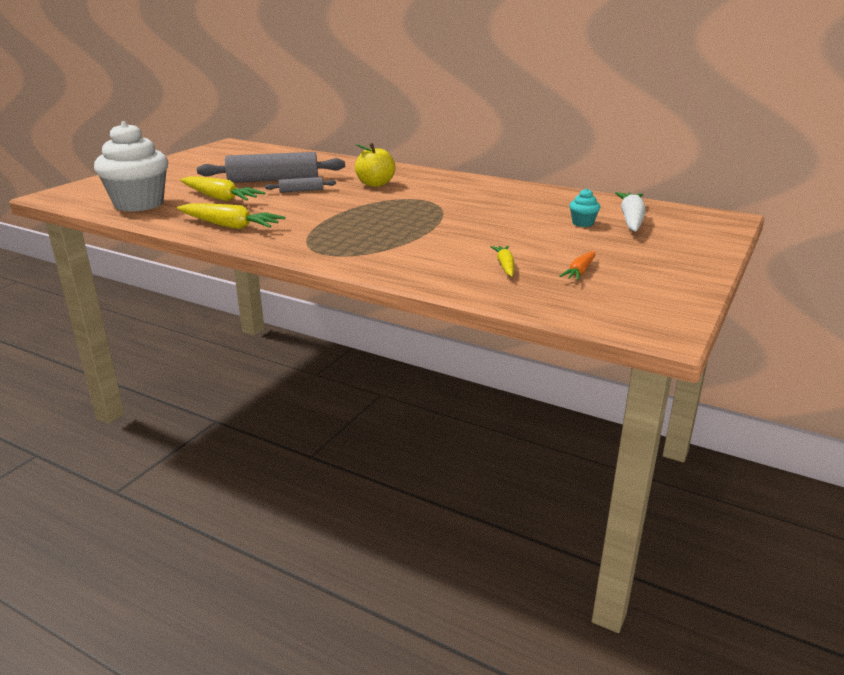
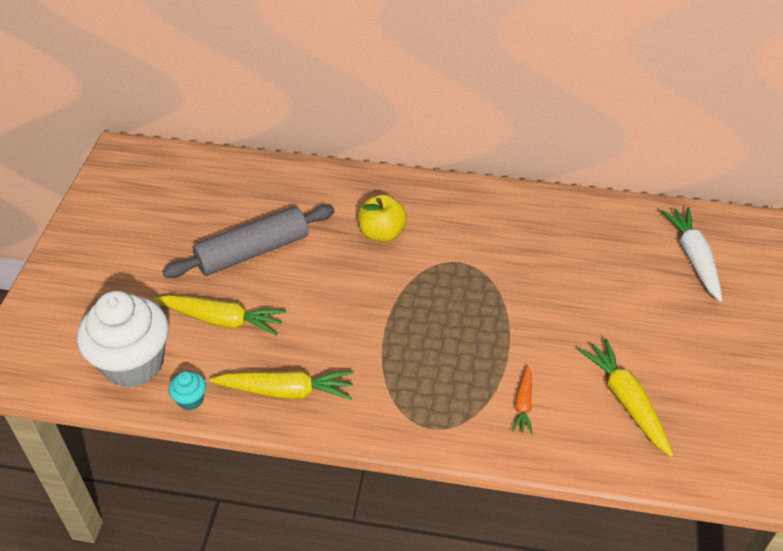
camera: 20 degrees left, 20 degrees up
(301, 190) = (306, 274): grey rolling pin -> none
(505, 266) = (626, 401): yellow carrot -> yellow carrot, size x1.76
(580, 271) = (699, 392): orange carrot -> orange carrot (523, 404)
(582, 223) = (651, 279): turquoise cupcake -> turquoise cupcake (190, 400)

